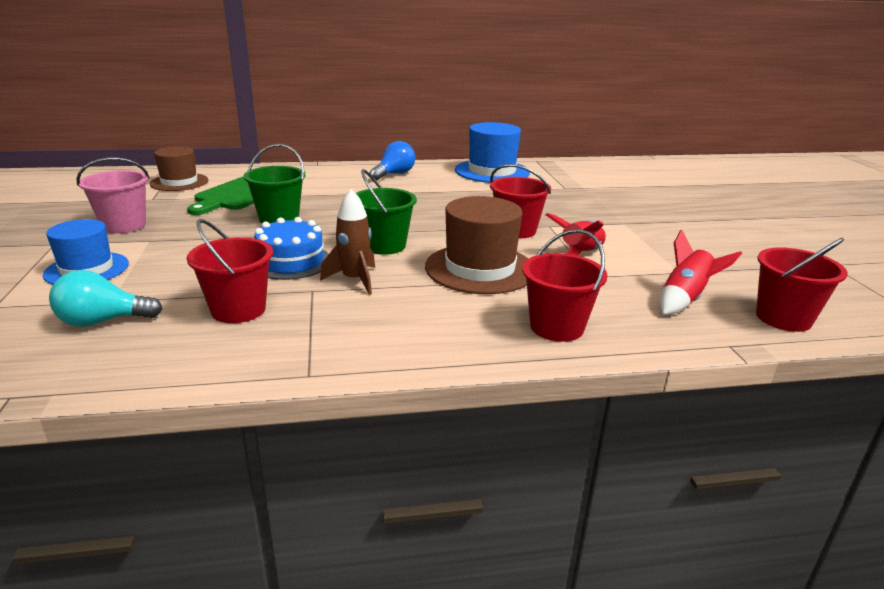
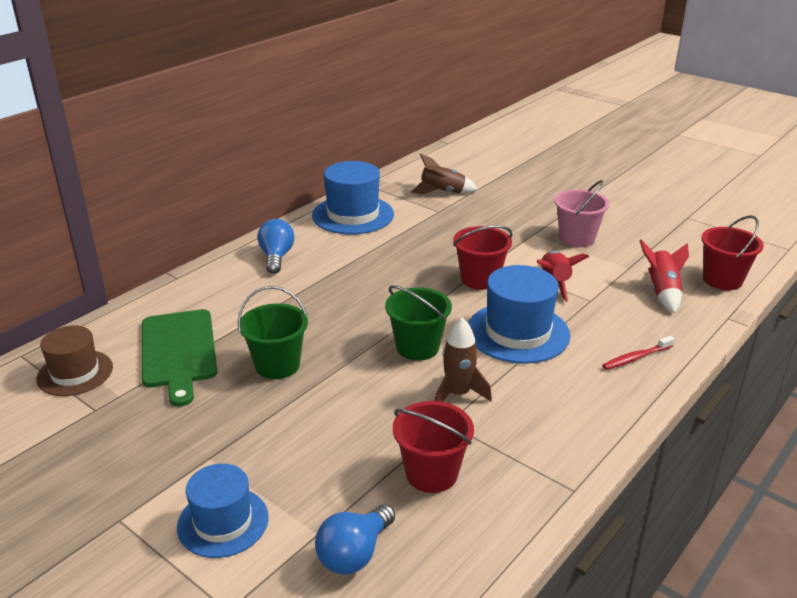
camera: 40 degrees left, 5 degrees up
(103, 321) = (354, 553): turquoise light bulb -> blue light bulb
(124, 225) = (143, 457): pink bucket -> pink bucket (576, 238)
(291, 261) = (379, 405): blue cake -> none
(480, 268) = (518, 332): brown hat -> blue hat
(556, 327) = (636, 358): red bucket -> red toothbrush
(590, 180) = (442, 192): none -> brown rocket

